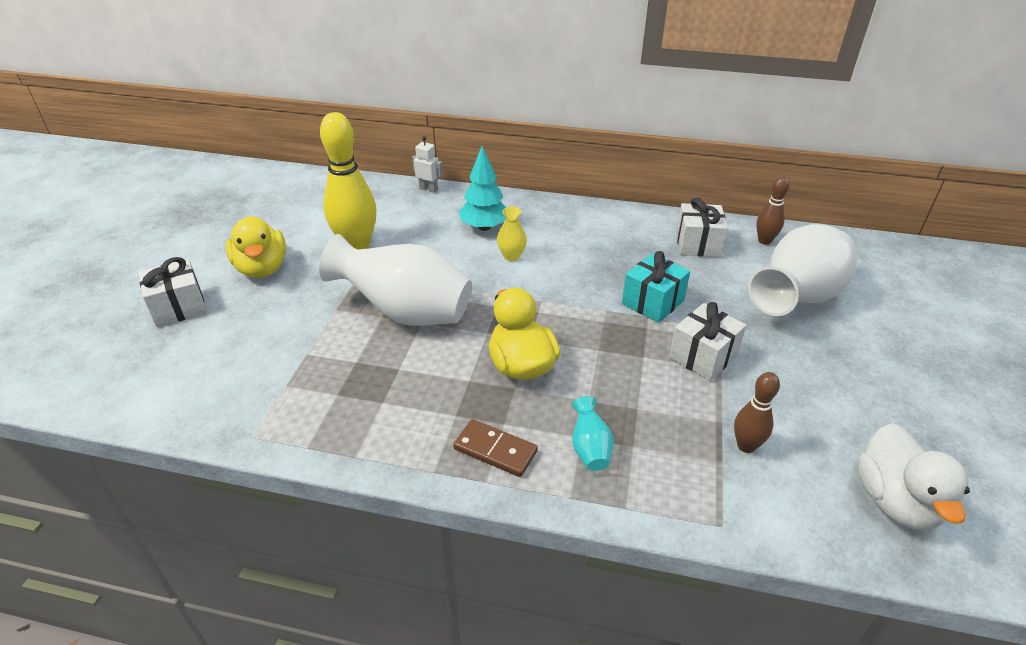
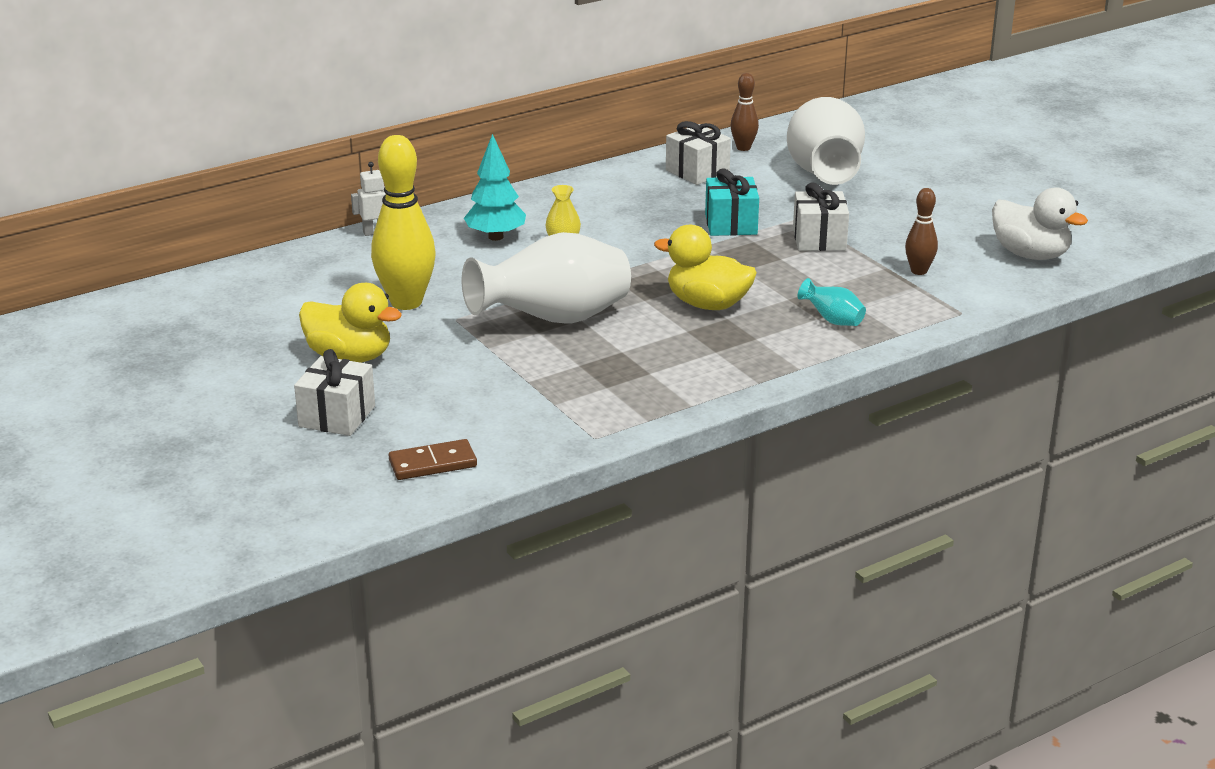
camera: 45 degrees left, 10 degrees down
(495, 450) = (776, 352): brown domino -> brown domino (433, 464)

